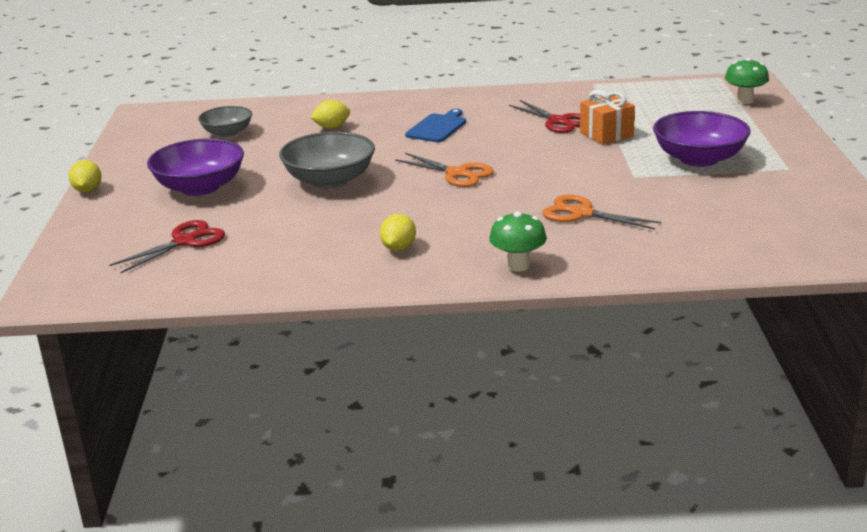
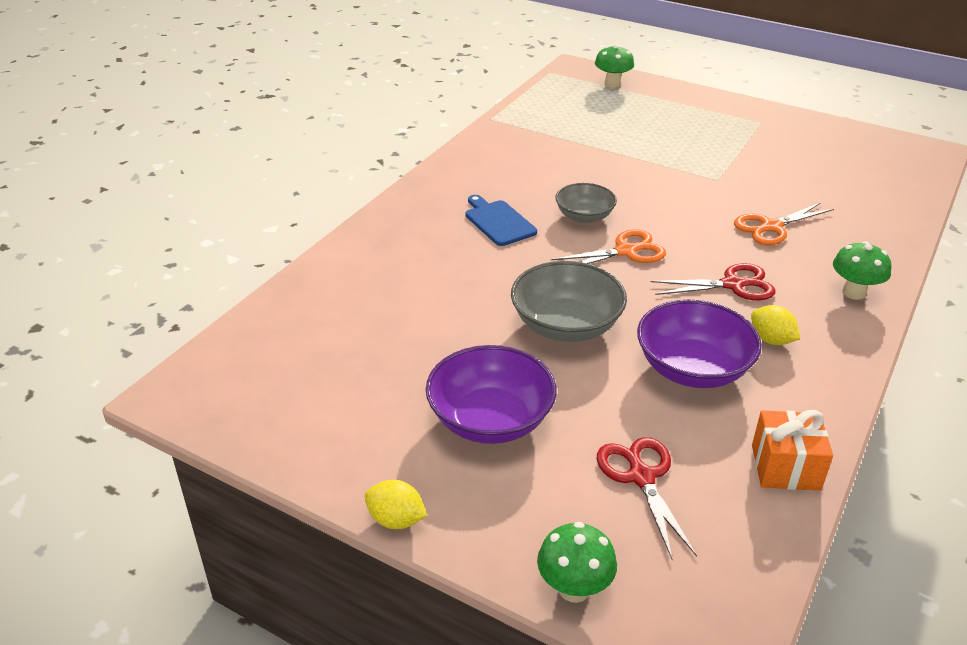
camera: 60 degrees left, 10 degrees up
(67, 247) = (574, 589): none -> green mushroom
(227, 133) = (341, 350): grey bowl -> grey bowl (584, 216)
(332, 127) = (418, 277): yellow lemon -> none
(558, 121) = (559, 164): red scissors -> red scissors (732, 285)
(606, 134) = (615, 156): orange gift -> orange gift (785, 467)
(699, 159) = (708, 143): purple bowl -> purple bowl (692, 368)

